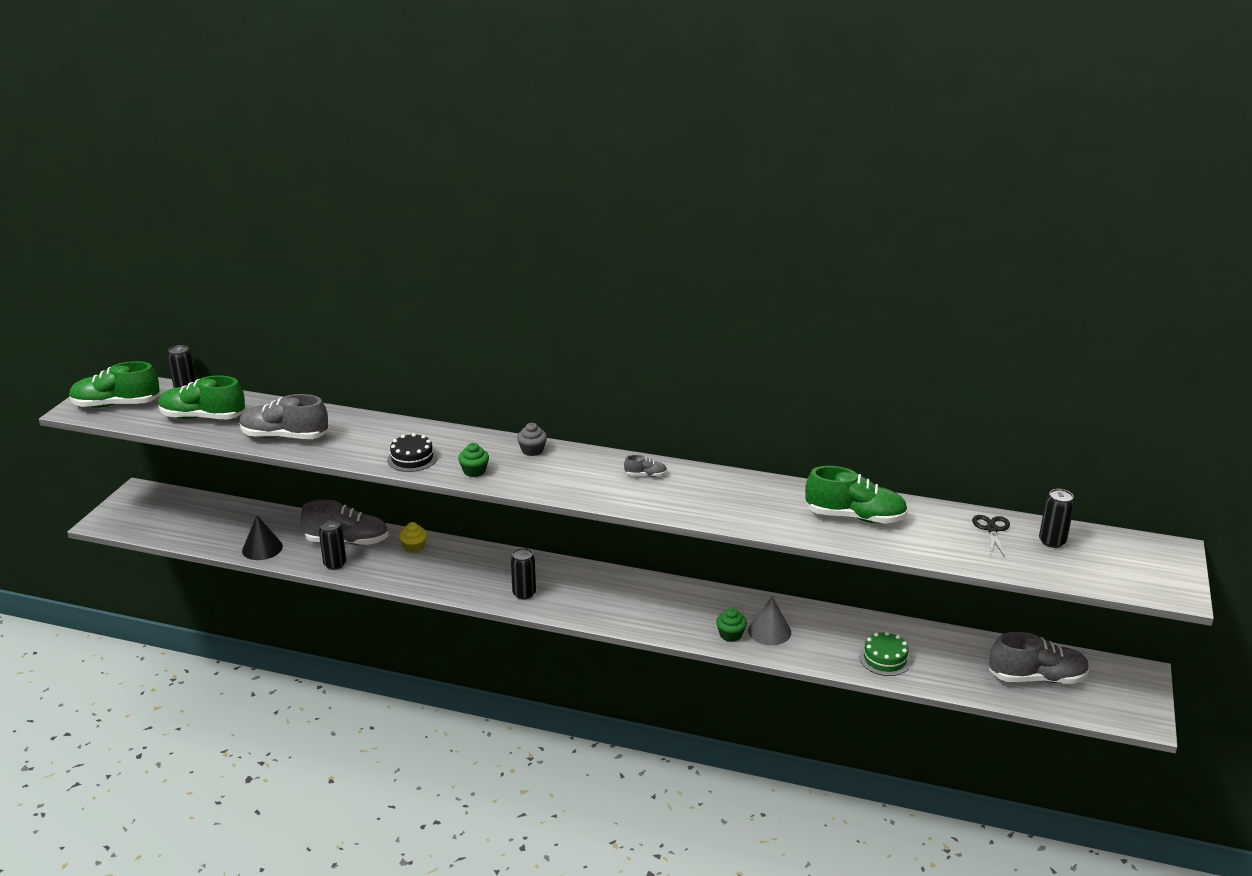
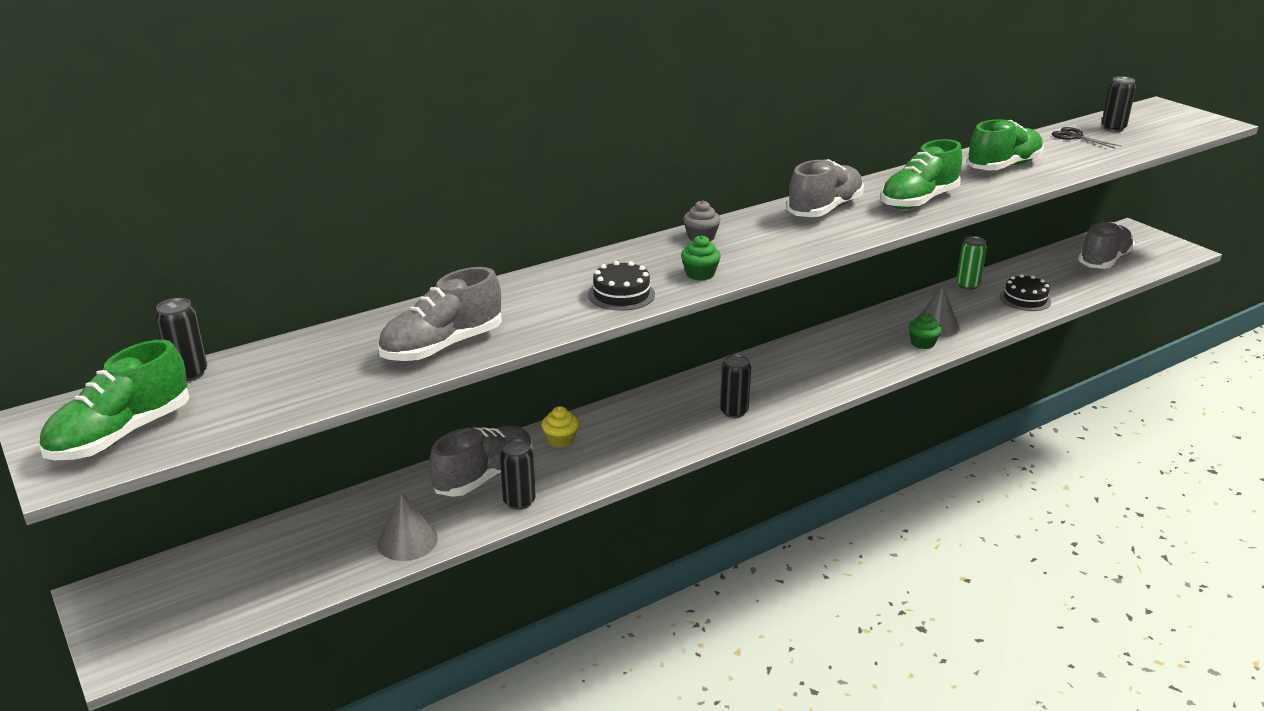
camera: 50 degrees left, 0 degrees up
(203, 417) = (289, 383): green shoe -> green shoe (918, 201)
(262, 548) = (407, 541): black cone -> grey cone
(645, 475) = (824, 209): grey shoe -> grey shoe, size x2.25
(867, 621) = (967, 285): none -> green can
(885, 659) = (1025, 299): green cake -> black cake

